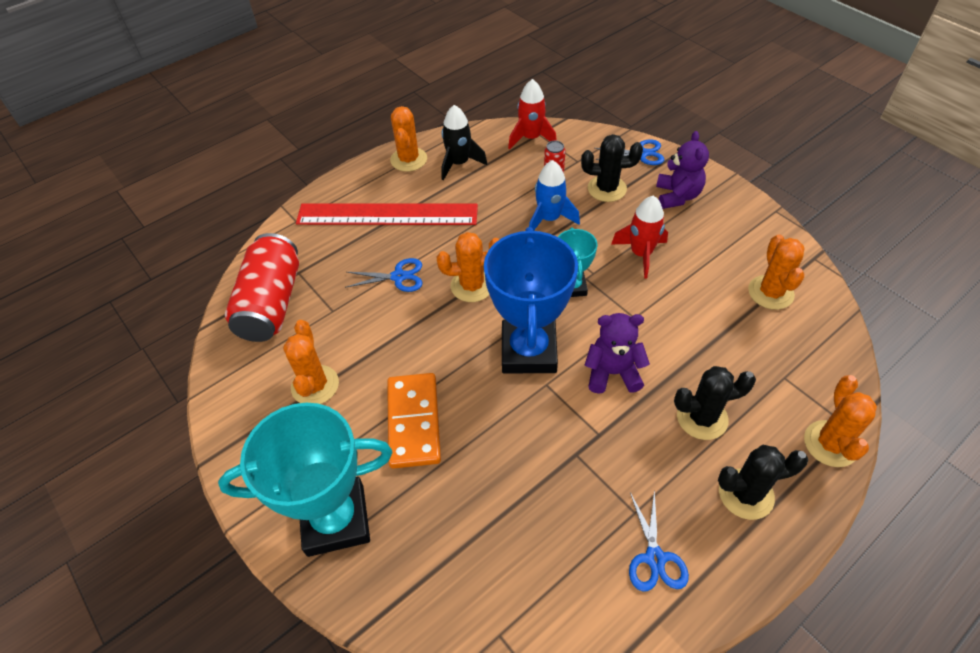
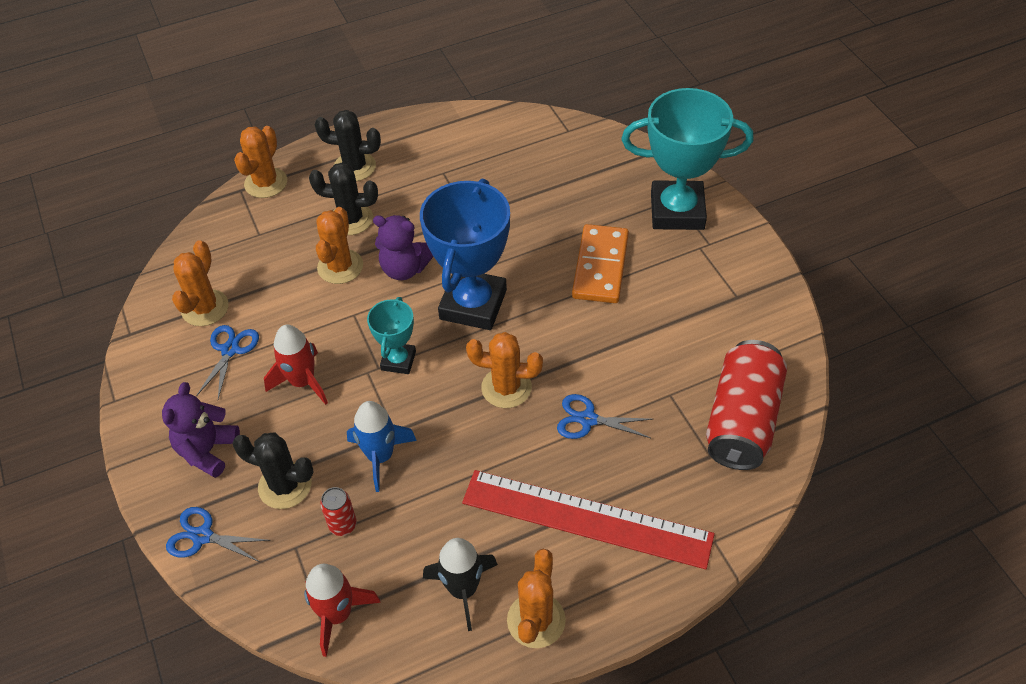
camera: 165 degrees left, 0 degrees up
(315, 385) = (692, 318): orange cactus -> orange cactus (340, 267)
(654, 558) = (444, 146): blue scissors -> blue scissors (230, 350)

